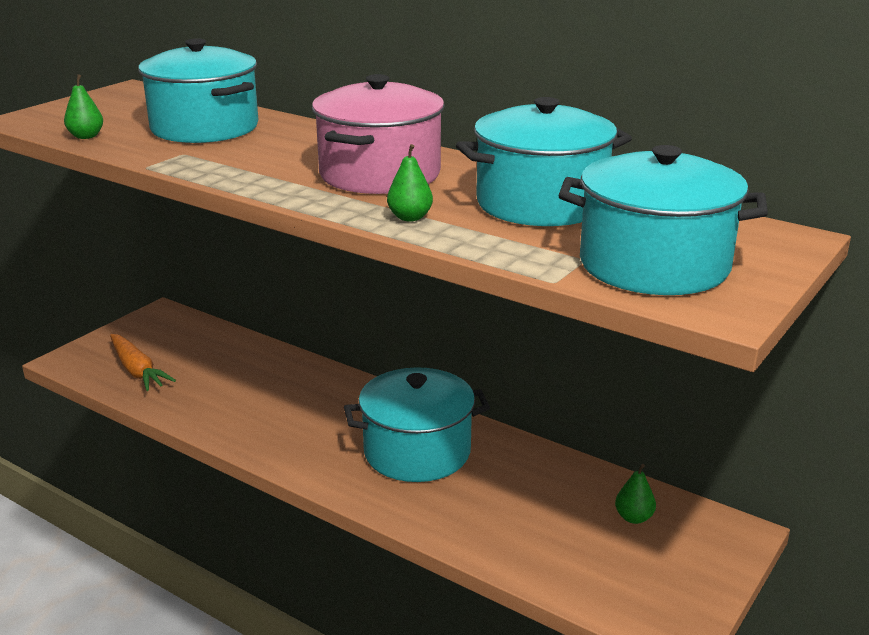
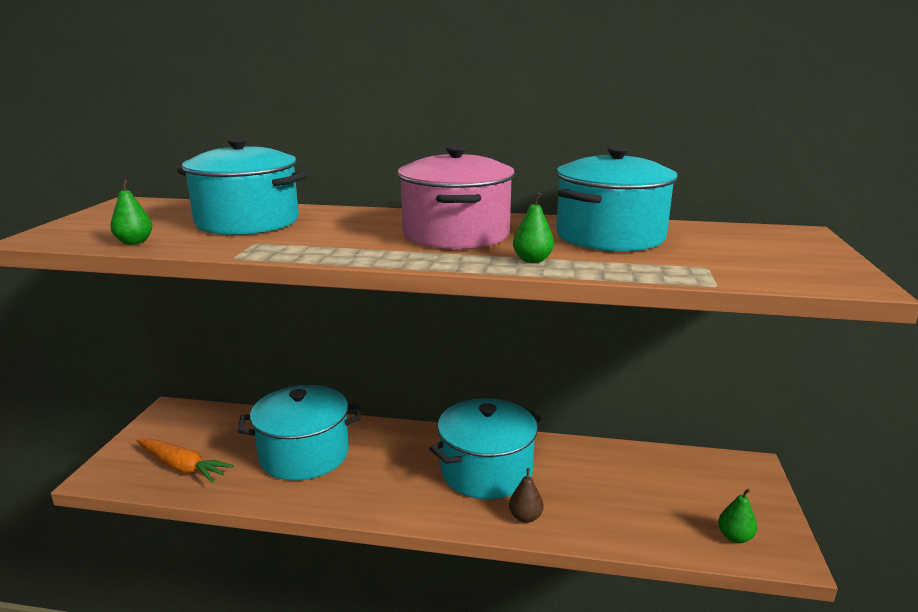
camera: 25 degrees left, 5 degrees down
(417, 507) = (525, 517): none -> brown pear
(633, 517) = (680, 476): green pear -> green pear (735, 537)
(654, 265) = (757, 262): turquoise pot -> turquoise pot (304, 454)

